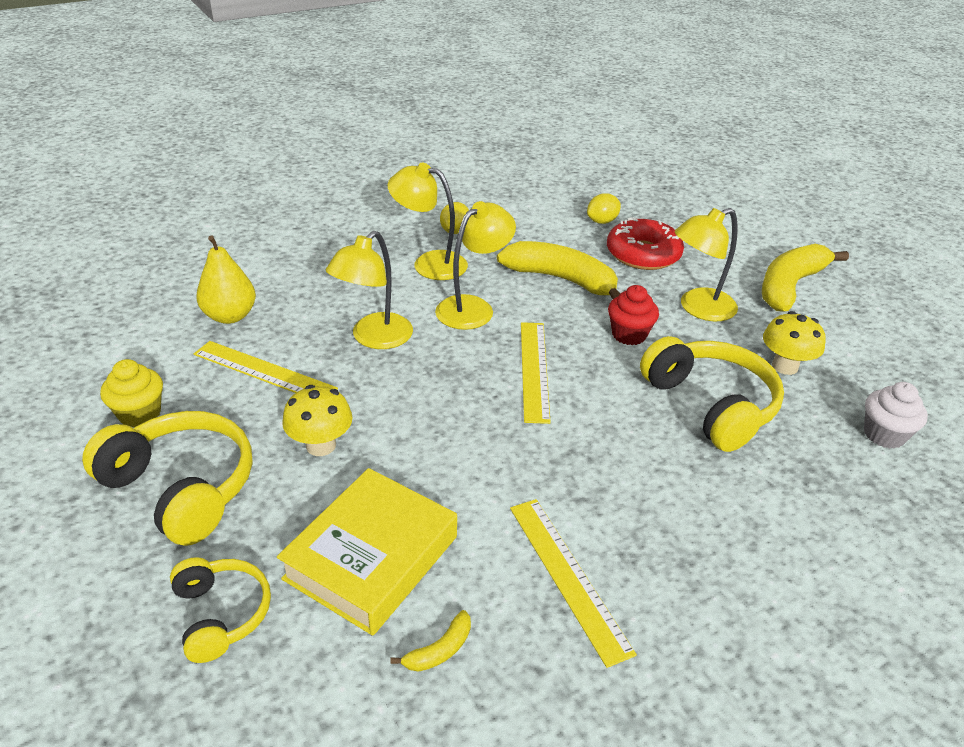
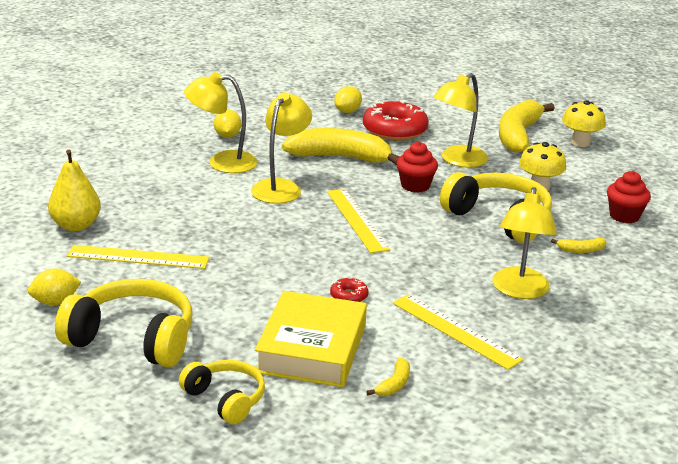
camera: 20 degrees left, 10 degrees down
(140, 414) = (55, 302): yellow cupcake -> yellow lemon
(321, 445) = (223, 294): yellow mushroom -> yellow mushroom (580, 142)
(374, 338) = (214, 221): yellow lamp -> yellow lamp (519, 291)
(463, 483) = (349, 296): none -> red donut
(800, 478) = (581, 250): none -> yellow banana
(884, 435) = (624, 216): white cupcake -> red cupcake

